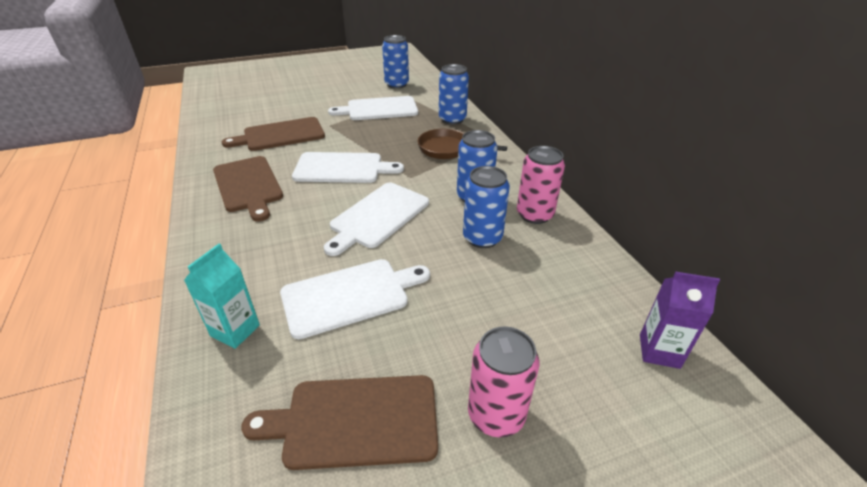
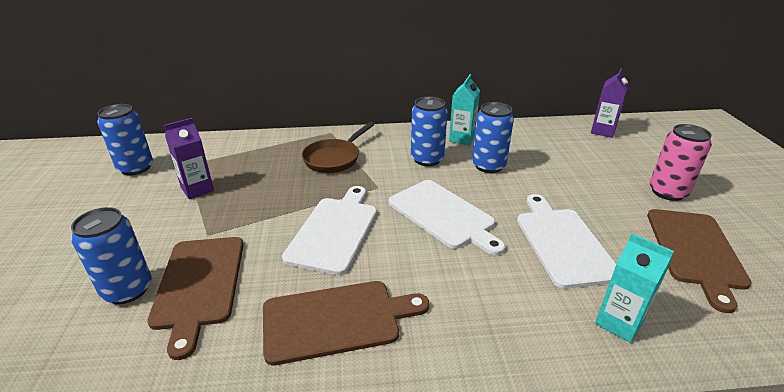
camera: 75 degrees left, 5 degrees down
(379, 109) = (197, 189): white cutting board -> purple carton
(452, 119) = (270, 146): blue can -> blue can (127, 290)
(534, 215) = (462, 138): pink can -> turquoise carton

